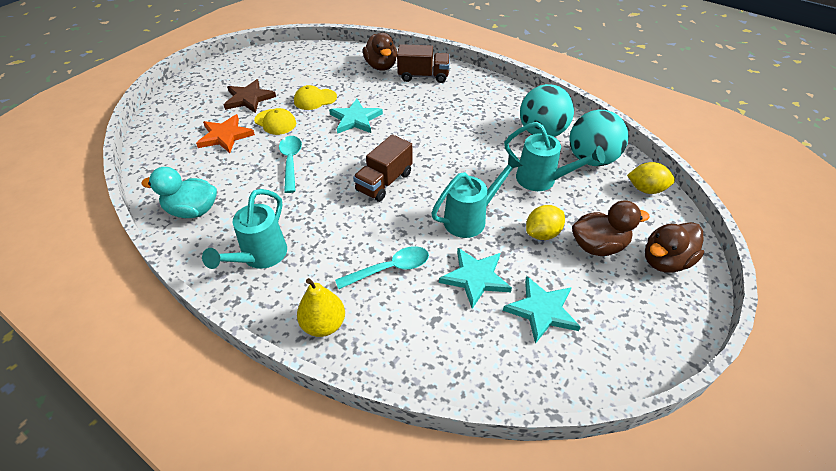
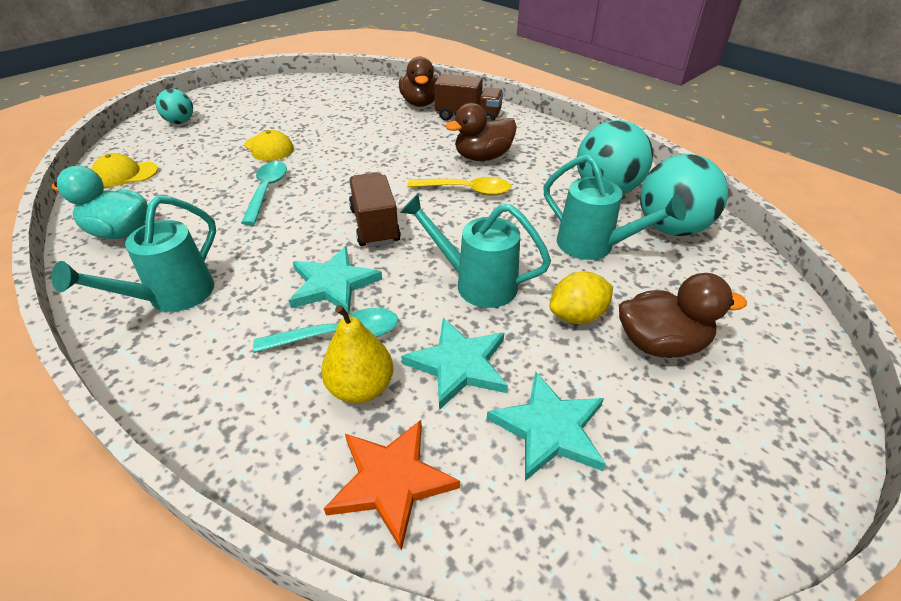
camera: 10 degrees right, 5 degrees down
(189, 104) = (180, 122): none -> turquoise ball
(225, 136) = (203, 156): orange star -> orange star (391, 481)
(249, 98) = (250, 122): brown star -> none
(315, 99) = (327, 129): yellow cap -> yellow cap (125, 174)
(323, 324) = (212, 400): yellow pear -> yellow pear (361, 388)
(355, 119) = (367, 153): turquoise star -> turquoise star (333, 284)
(384, 182) = (375, 225): brown truck -> brown truck turned 120 degrees clockwise
(442, 144) = (466, 190): none -> yellow spoon
(470, 219) = (476, 283): turquoise watering can -> turquoise watering can turned 135 degrees counterclockwise
(646, 189) = (748, 275): yellow lemon -> none
(665, 261) = (768, 380): brown duck -> brown duck (482, 157)

